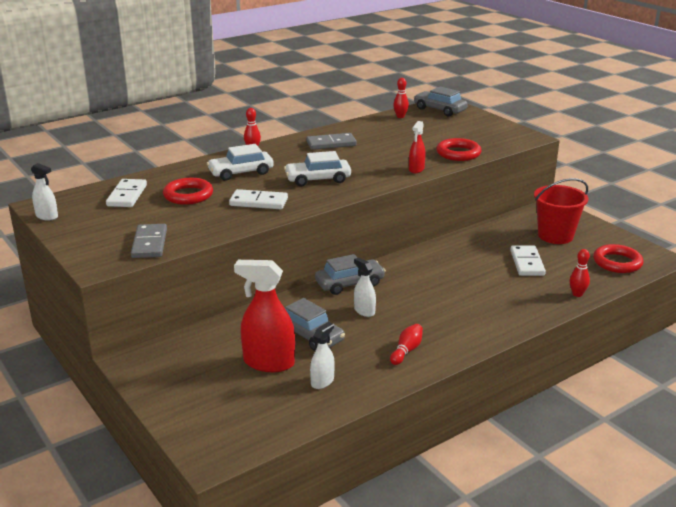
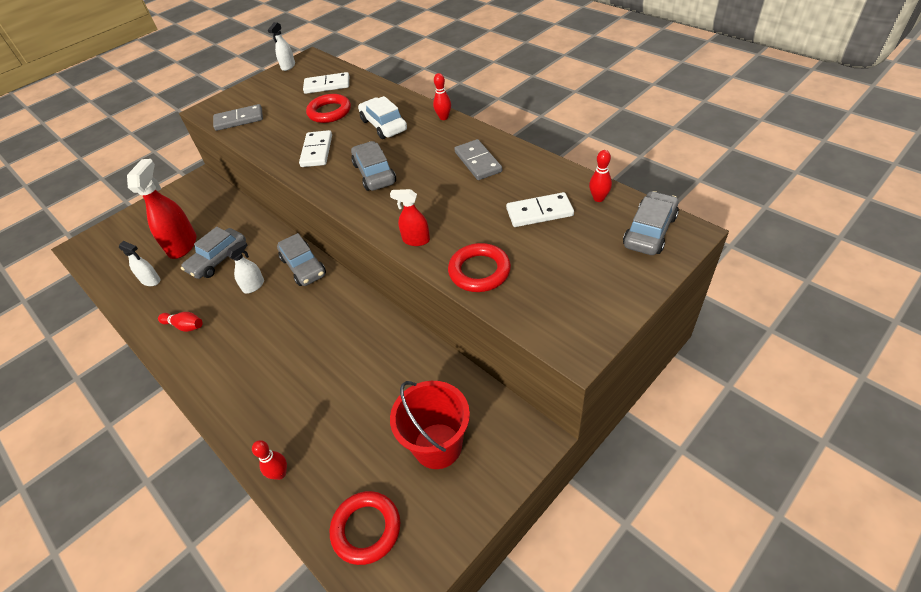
camera: 85 degrees right, 20 degrees up
(318, 179) = (374, 173): white car -> grey car
(527, 263) = (356, 414): white domino -> white domino (539, 212)

